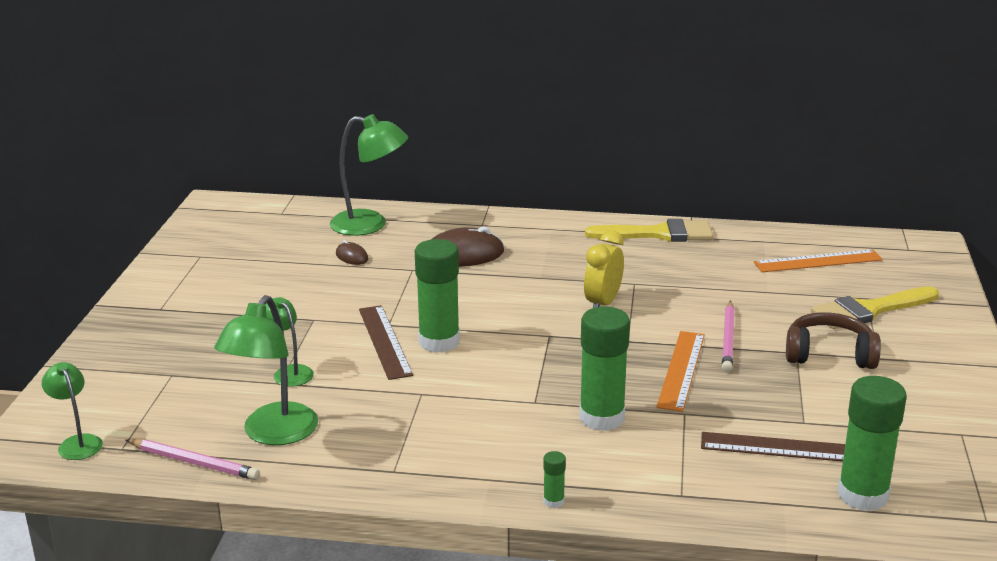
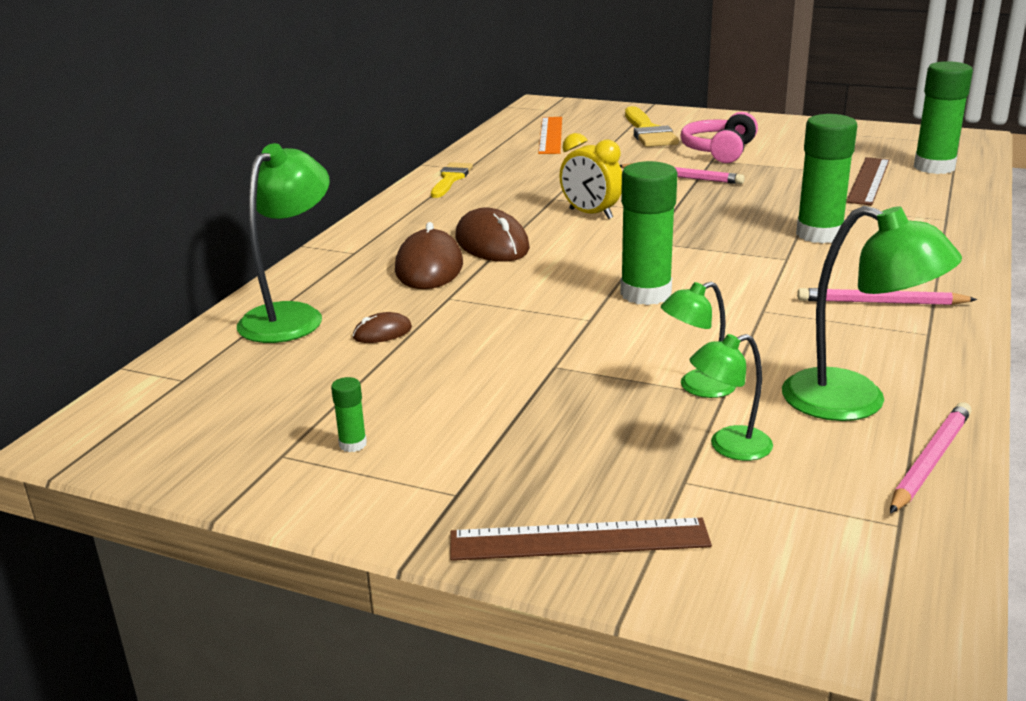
camera: 75 degrees left, 0 degrees up
(77, 442) = (887, 570): green lamp -> green lamp (729, 447)
(385, 341) = (634, 323): brown ruler -> brown ruler (579, 539)
(450, 449) = (881, 302): none -> pink pencil
(518, 271) = (492, 243): none -> brown mouse
(553, 501) = (969, 265): green glue stick -> green glue stick (353, 444)
(658, 234) = (451, 179): yellow brush -> yellow brush, size x0.66
(681, 370) = (734, 198): orange ruler -> none
(829, 354) = (719, 151): brown headphones -> pink headphones

